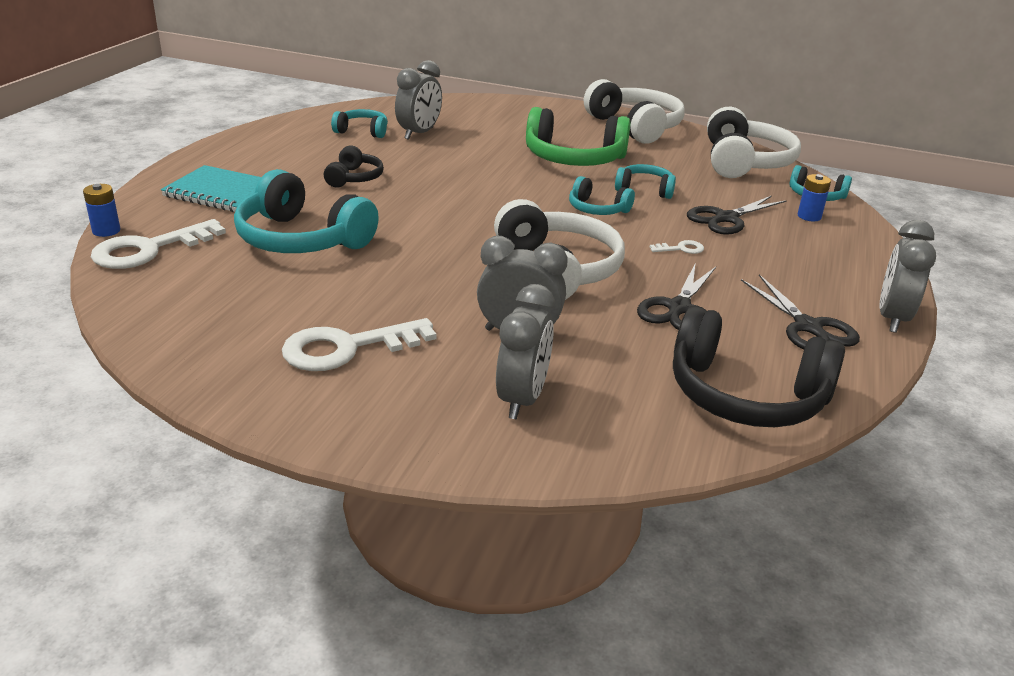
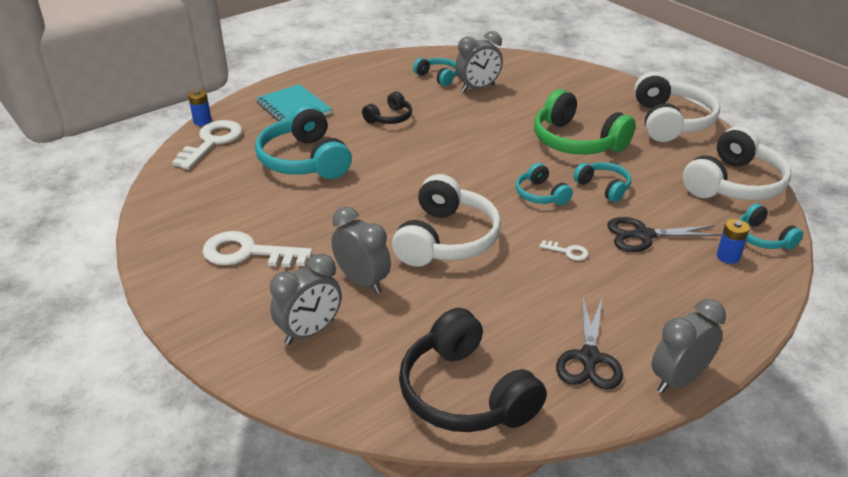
camera: 35 degrees right, 5 degrees up
(149, 249) = (212, 142): white key -> white key turned 120 degrees clockwise
(678, 308) = (502, 303): black scissors -> none

